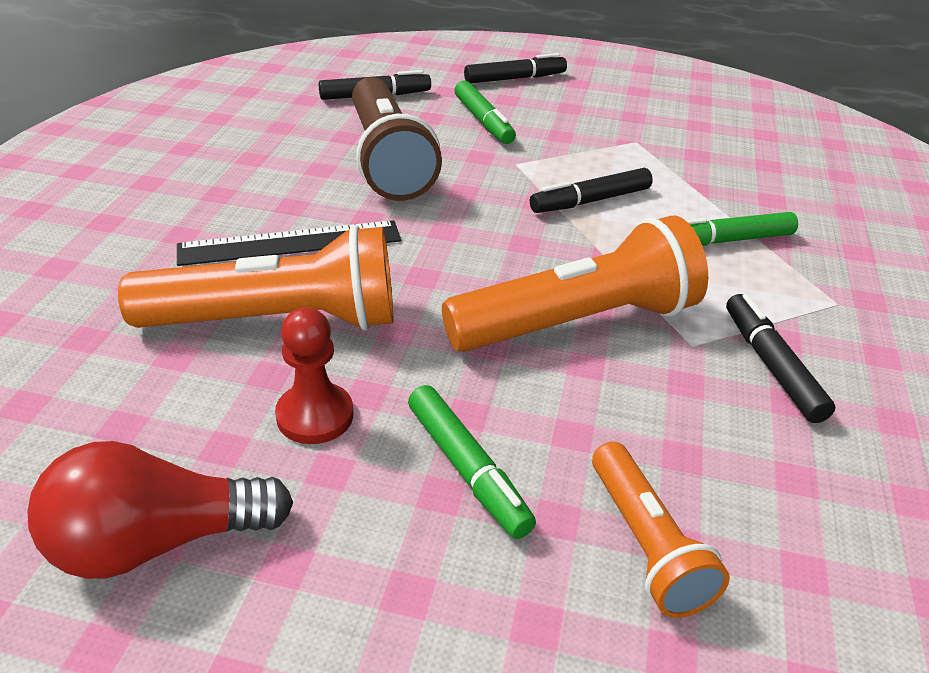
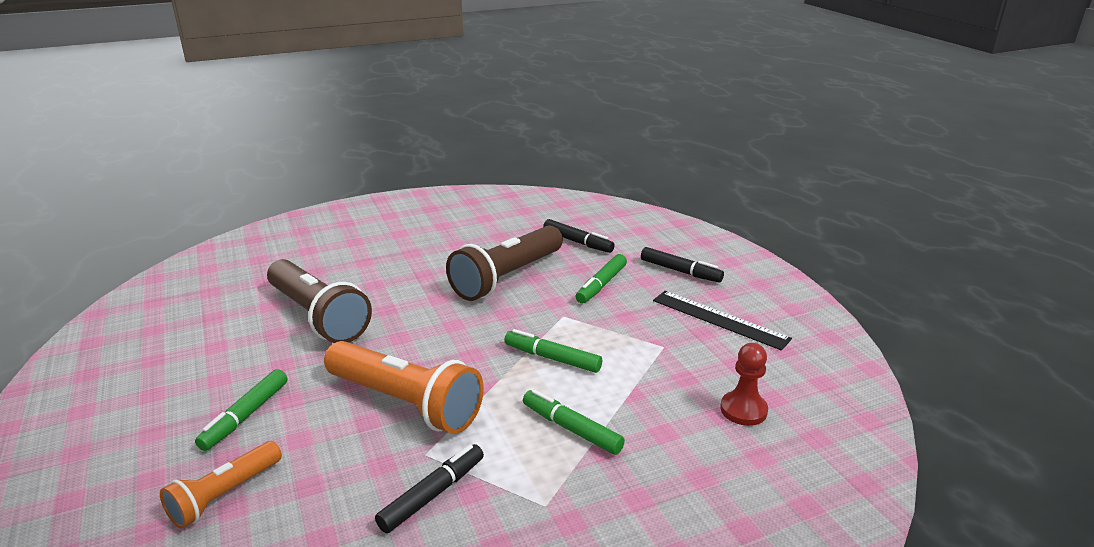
camera: 55 degrees right, 10 degrees down
(156, 542) = (148, 358): red light bulb -> none
(277, 321) = (318, 316): orange flashlight -> brown flashlight
(290, 243) = (388, 289): black ruler -> black ruler (719, 319)
(315, 416) = (254, 358): red pawn -> red pawn (743, 410)
(590, 201) = (552, 358): black marker -> green marker

